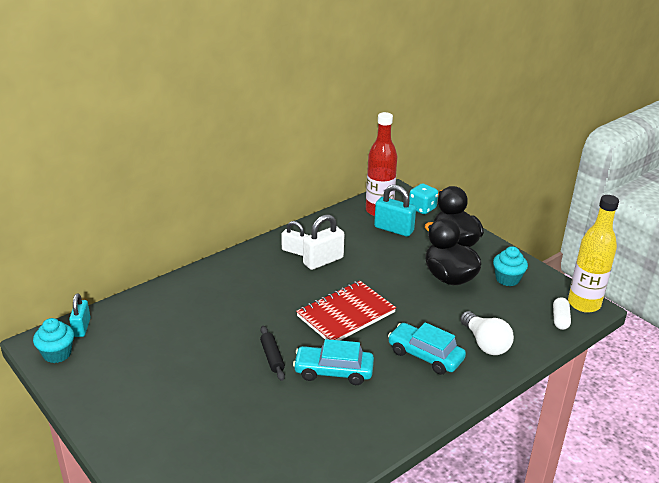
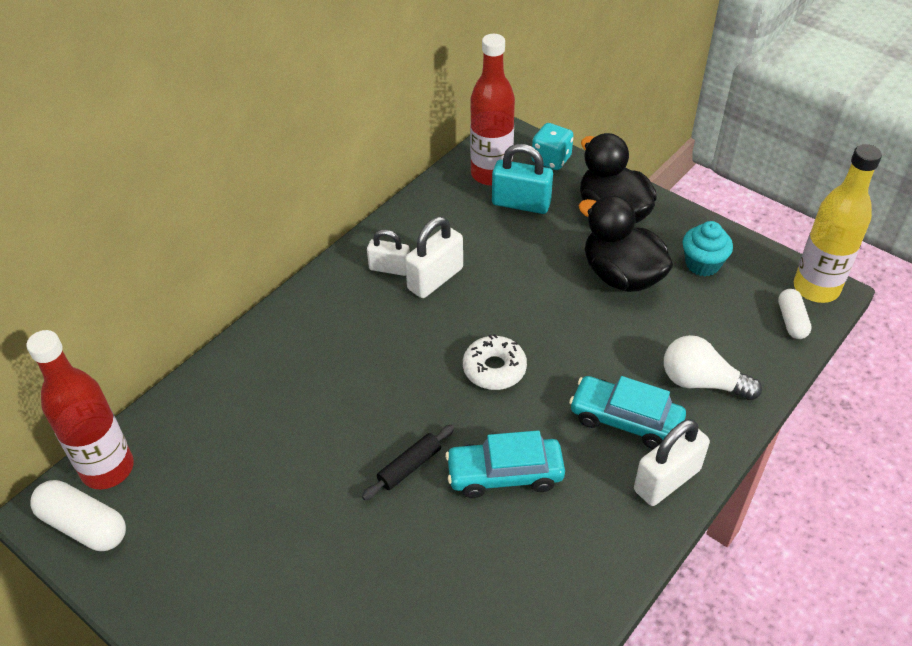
camera: 10 degrees left, 15 degrees up
(57, 354) = (84, 525): turquoise cupcake -> white capsule
(82, 327) = (108, 469): turquoise padlock -> red bottle
(272, 357) = (409, 466): black rolling pin -> black rolling pin turned 75 degrees clockwise
(346, 314) = (494, 369): red notebook -> white donut
(442, 393) = (666, 480): none -> white padlock
(485, 343) = (702, 382): white light bulb -> white light bulb turned 150 degrees clockwise

